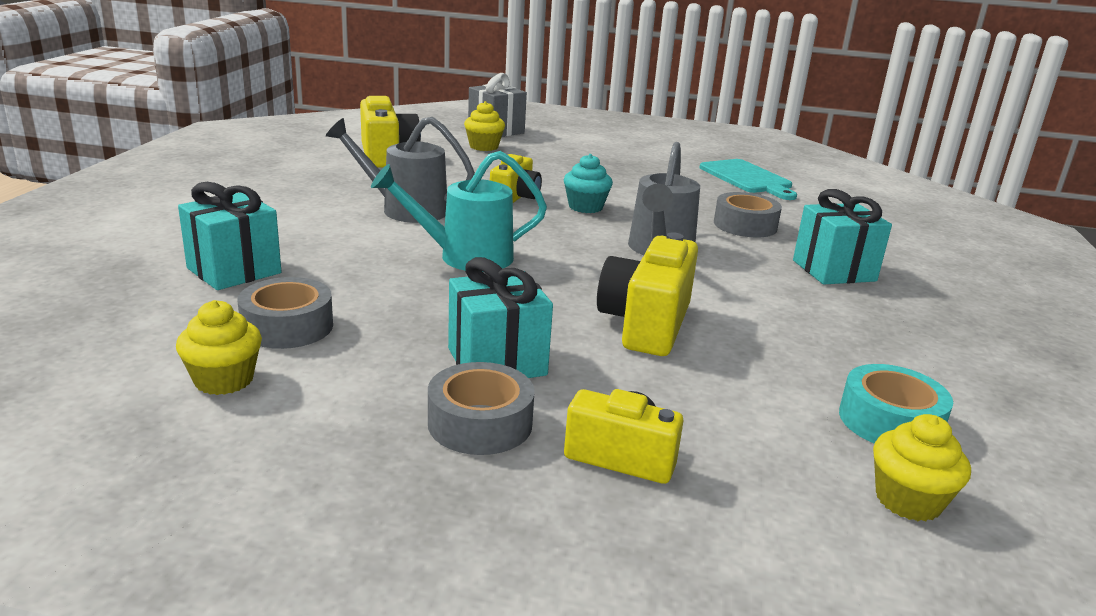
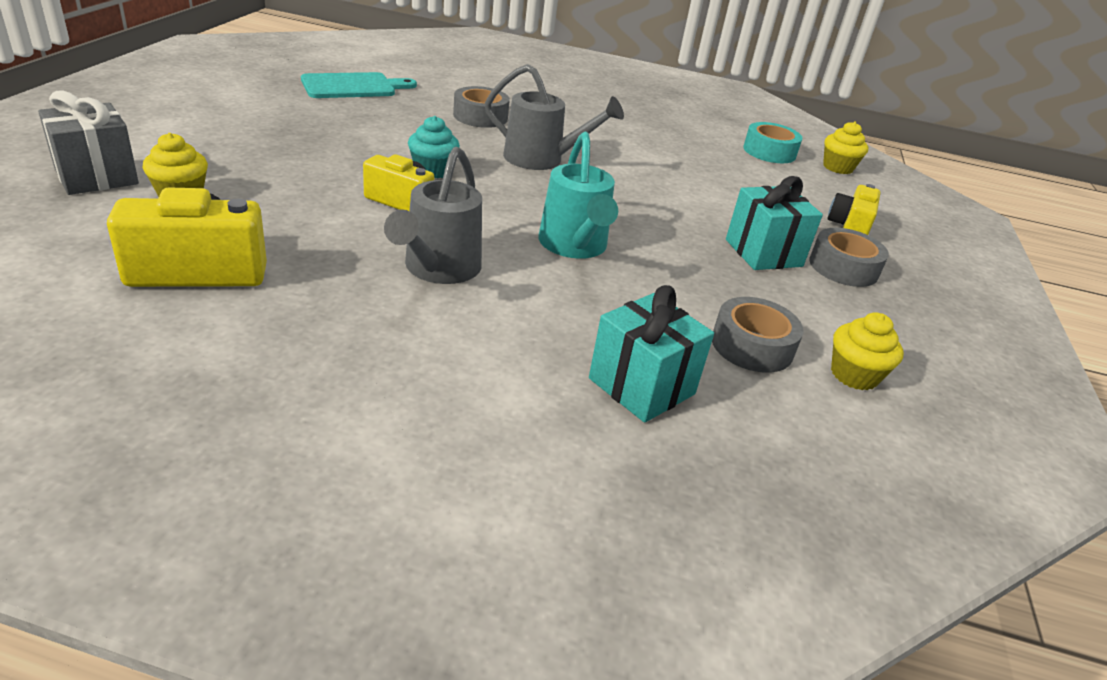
camera: 90 degrees left, 10 degrees up
(646, 324) = (682, 191): yellow camera -> none
(834, 271) = (570, 111): turquoise gift -> none

